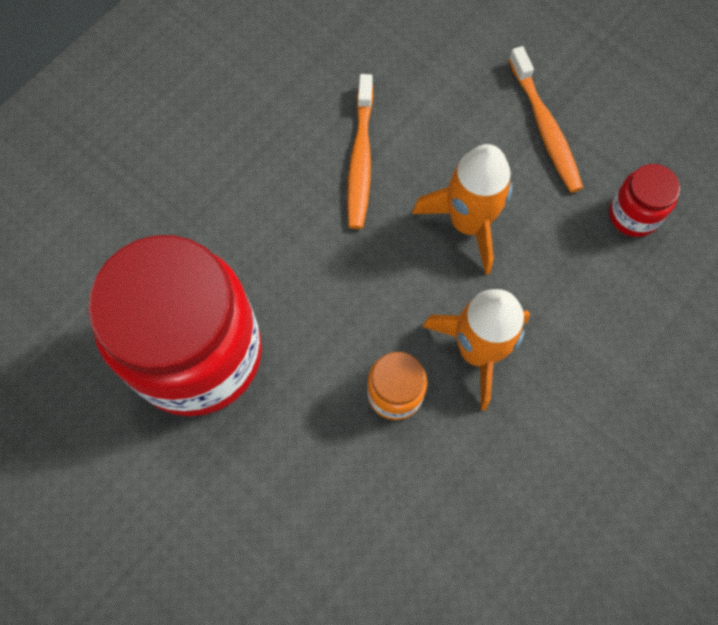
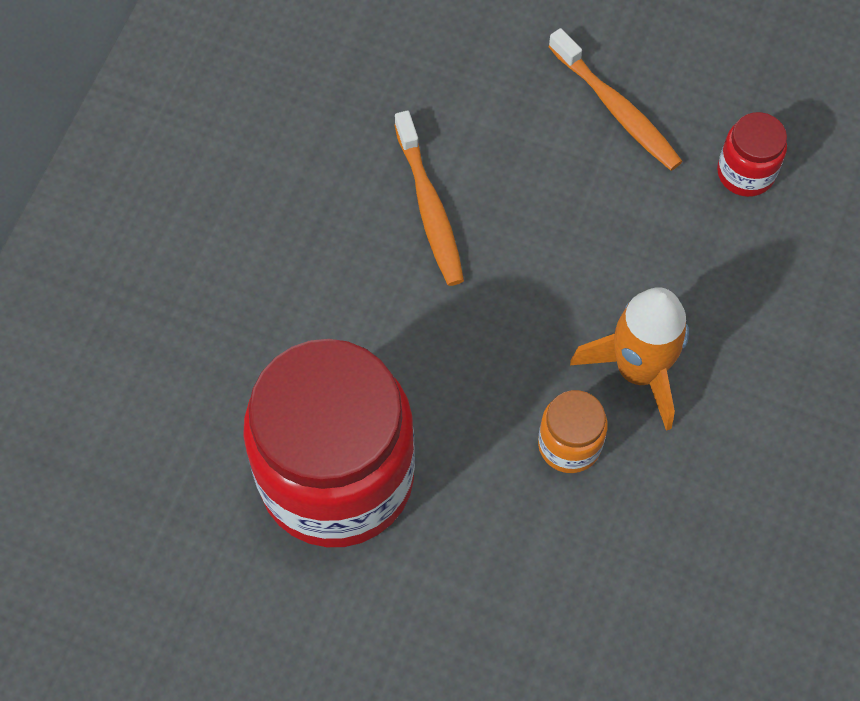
camera: 20 degrees left, 5 degrees down
(468, 223) = (574, 239): orange rocket -> none

